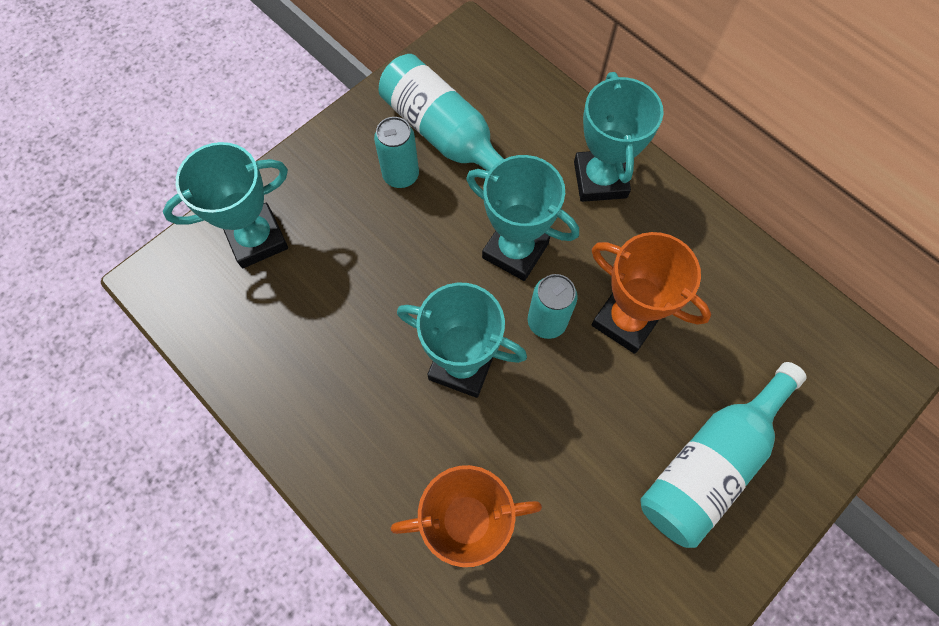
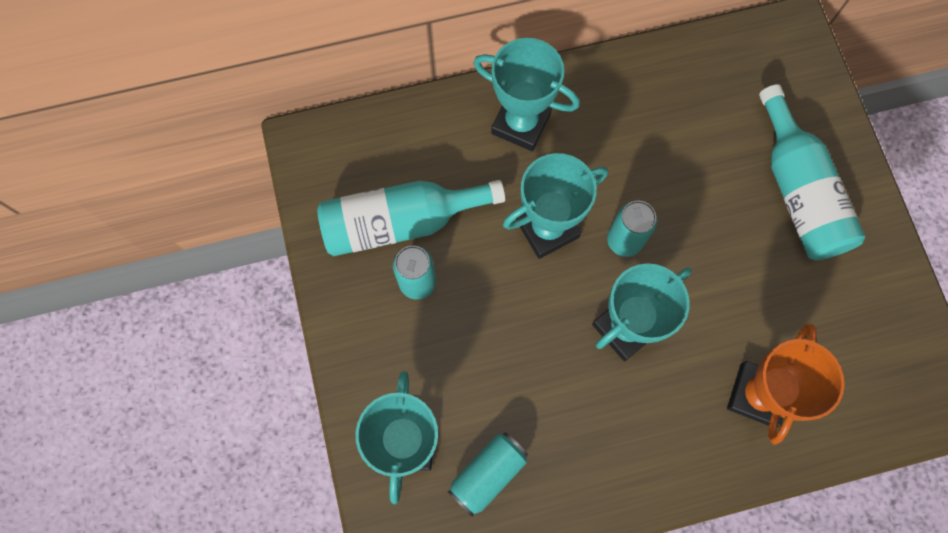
camera: 60 degrees left, 5 degrees up
(261, 315) = (488, 474): none -> turquoise can
(626, 320) = (656, 180): orange trophy -> none

